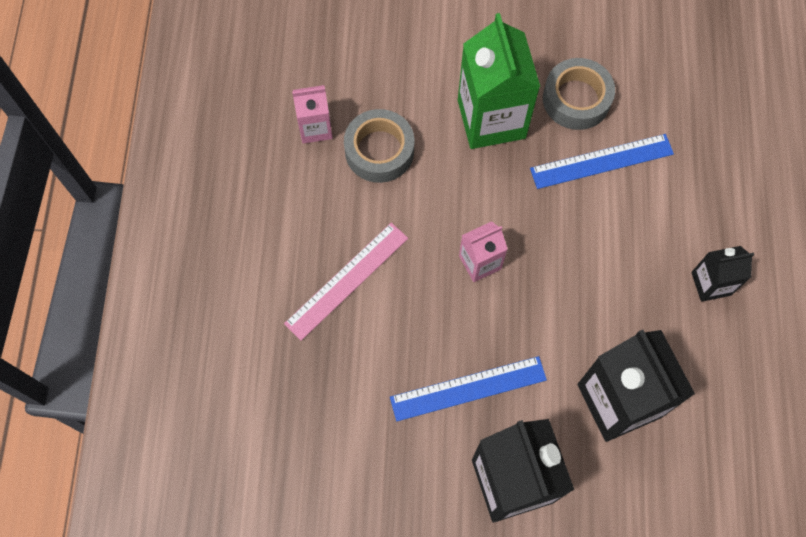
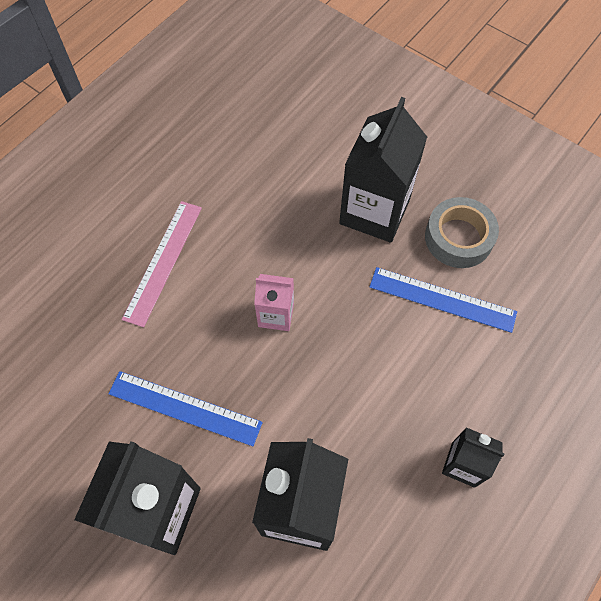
camera: 35 degrees right, 5 degrees down
(315, 128) = (233, 139): pink carton -> none
(347, 280) = (163, 261): pink ruler -> pink ruler turned 60 degrees counterclockwise
(379, 151) = (267, 183): grey tape -> none
(491, 119) = (374, 211): green carton -> black carton

